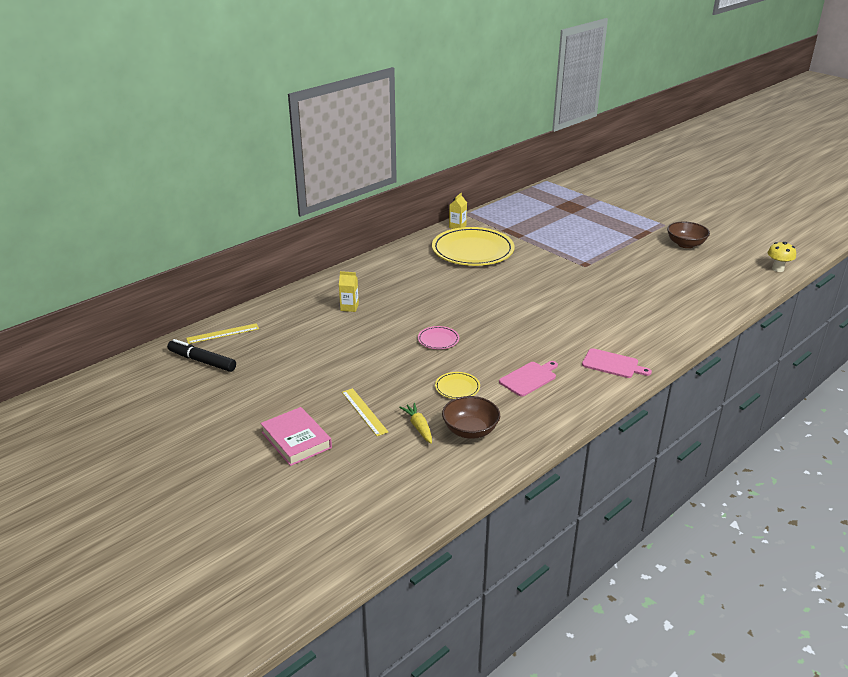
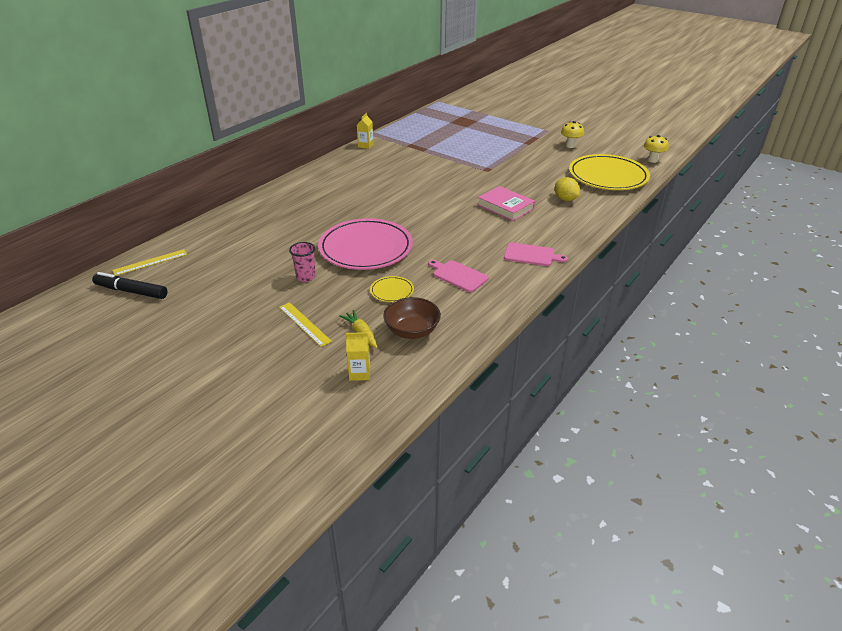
camera: 10 degrees left, 5 degrees up
(296, 440) = (239, 360): pink book -> pink book (505, 207)
(349, 307) = (275, 226): yellow carton -> yellow carton (359, 373)
(372, 364) = (306, 277): none -> pink cup
(438, 340) = (365, 248): pink plate -> pink plate, size x2.35
(472, 250) = (383, 165): yellow plate -> yellow plate (608, 176)
(529, 378) = (458, 275): pink cutting board -> pink cutting board turned 90 degrees counterclockwise
(665, 306) = (565, 199): none -> yellow lemon
(685, 244) = (570, 146): brown bowl -> yellow mushroom

